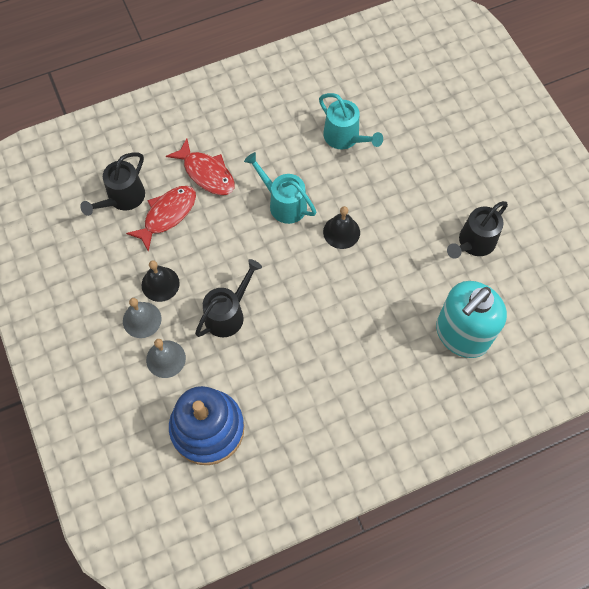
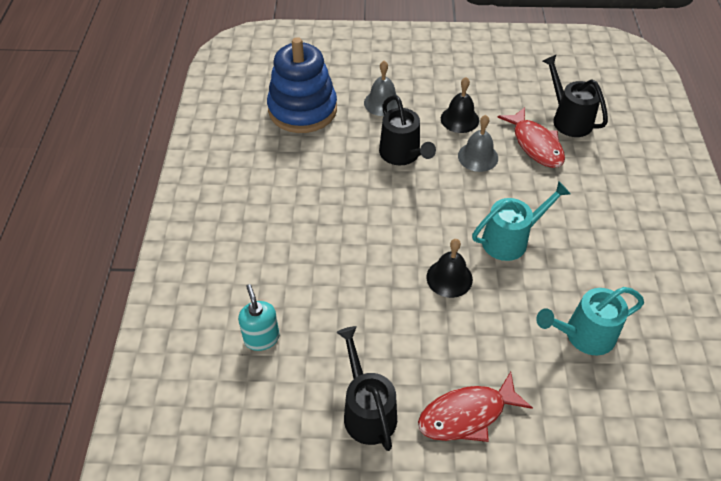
camera: 115 degrees right, 15 degrees down
(142, 319) = (429, 98): grey bell -> grey bell (478, 157)
(206, 173) = (576, 188): red fish -> red fish (467, 415)
(461, 335) = (261, 338): turquoise soap dispenser -> turquoise soap dispenser, size x0.49

